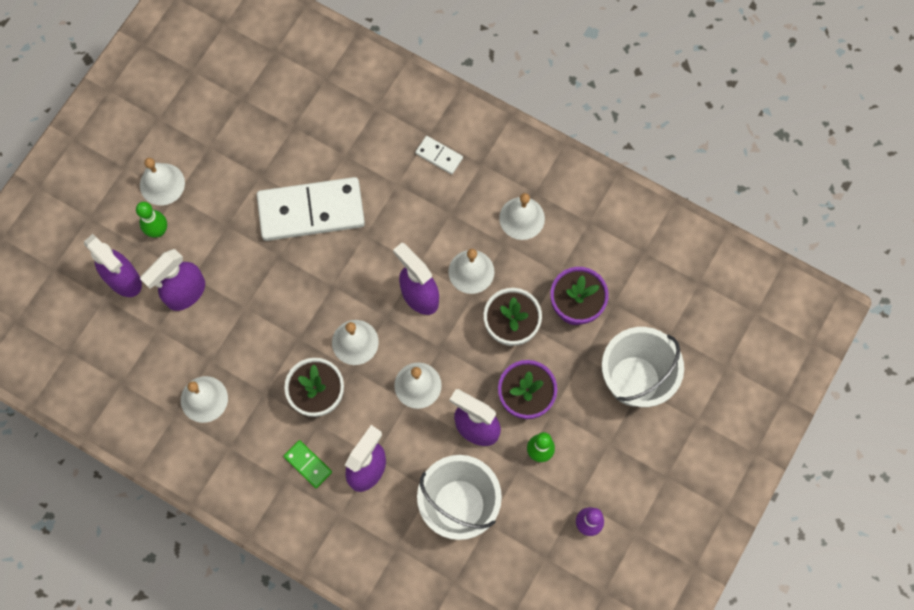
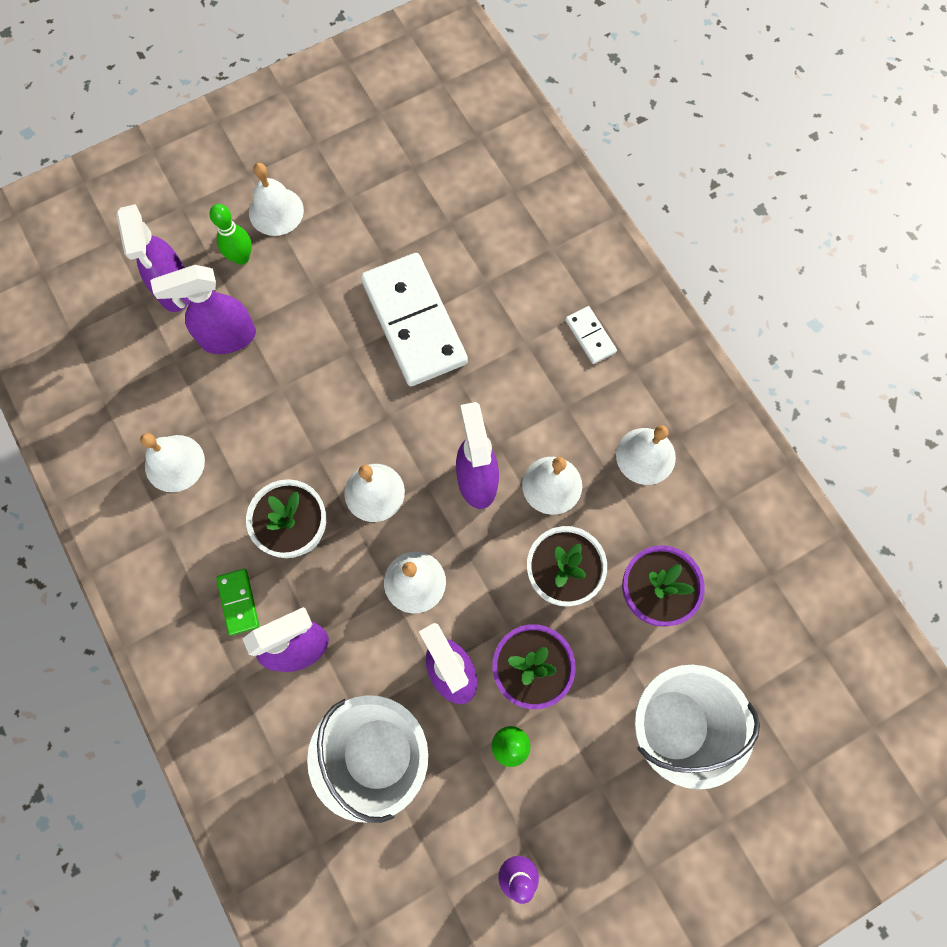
camera: 30 degrees right, 0 degrees up
(311, 211) = (413, 322): white domino -> white domino turned 45 degrees clockwise

